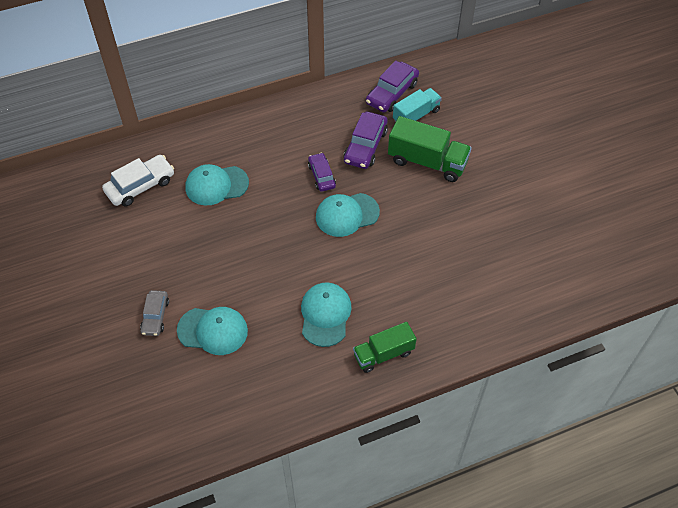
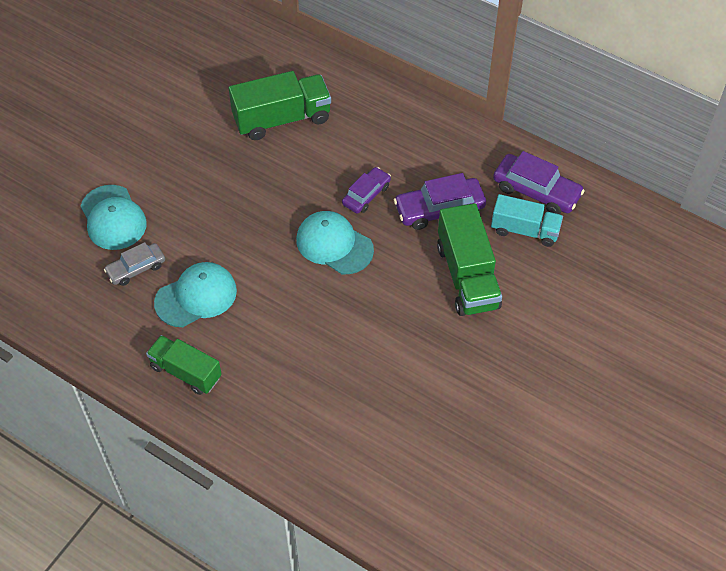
camera: 55 degrees right, 0 degrees up
(140, 186) = (233, 64): white car -> none
(155, 316) = (97, 166): grey car -> grey car (136, 268)
(216, 185) = (282, 119): turquoise cap -> green truck
(392, 93) = (536, 191): purple car -> purple car turned 150 degrees counterclockwise

